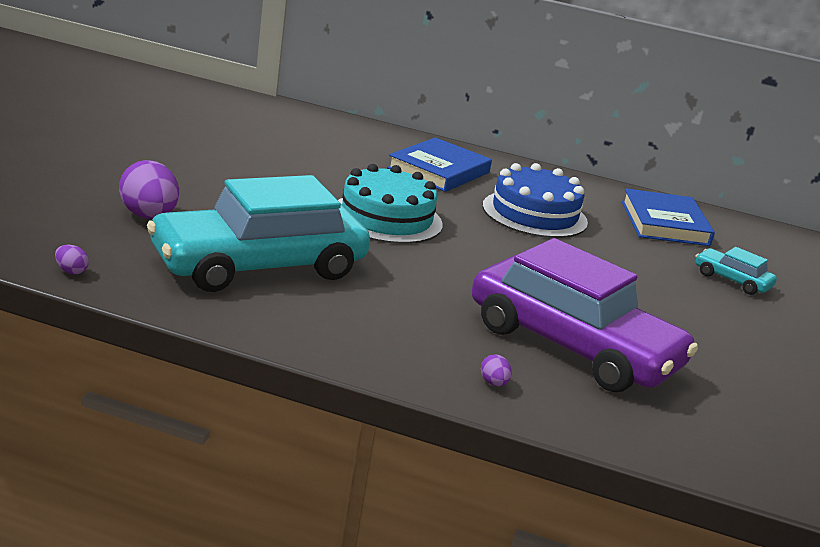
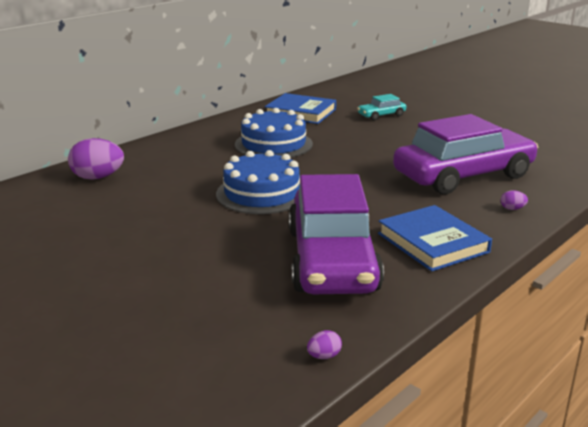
camera: 60 degrees left, 0 degrees up
(148, 216) = (218, 297): purple egg -> purple egg (98, 177)
(258, 265) = (331, 260): turquoise car -> purple car
(386, 218) = (261, 193): turquoise cake -> blue cake
(439, 170) = (184, 158): blue book -> blue book (433, 243)

